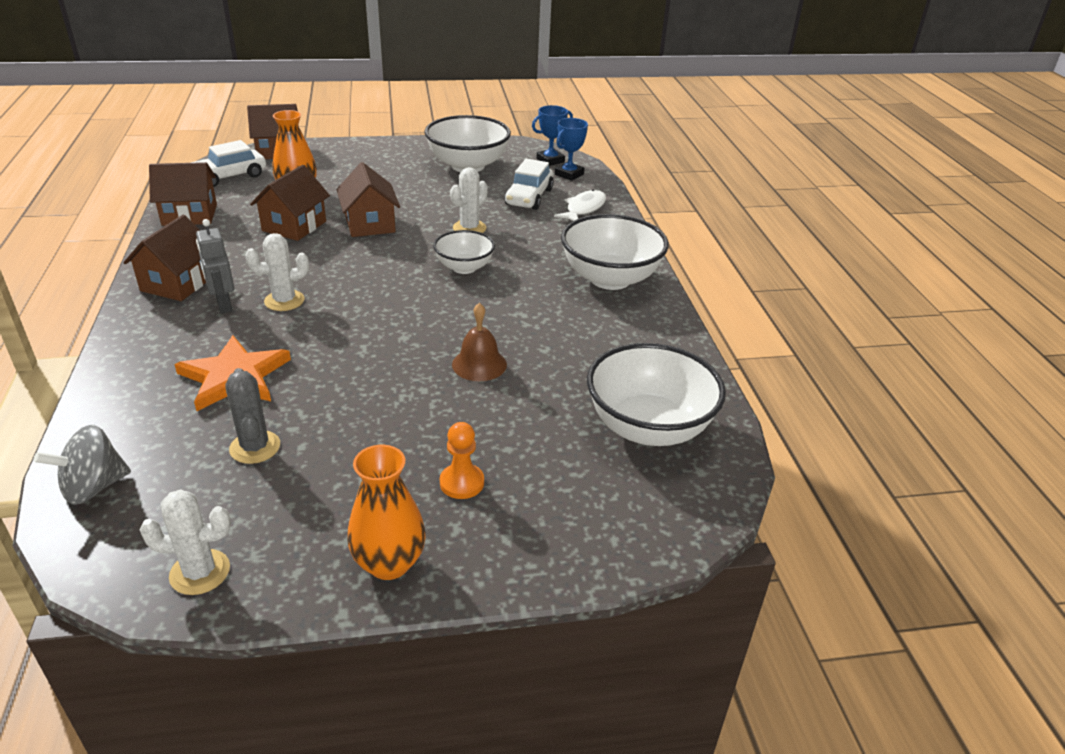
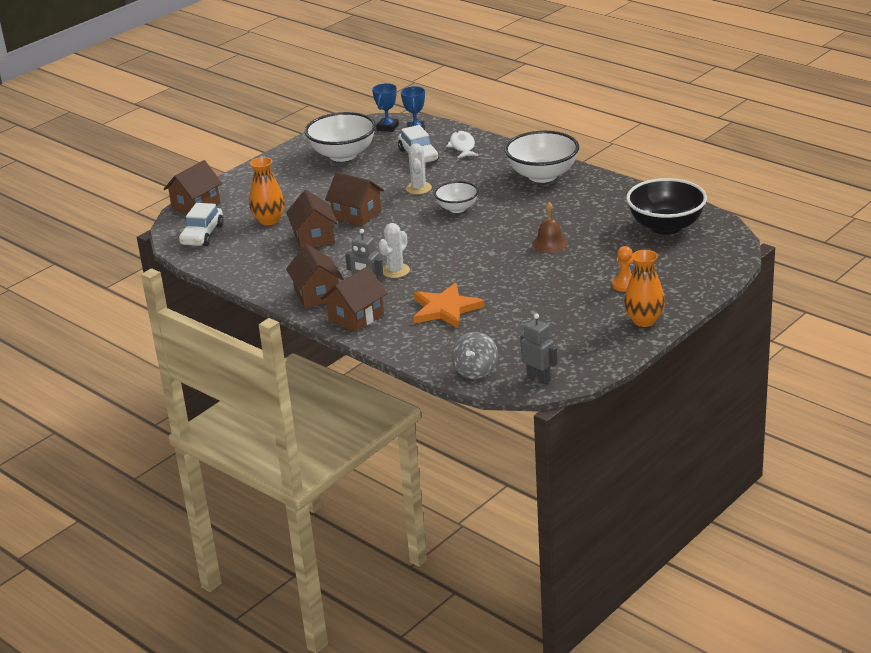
camera: 35 degrees left, 5 degrees down
(121, 557) = (539, 378): none -> grey robot
(189, 215) = (234, 265): brown house -> brown house (356, 317)
(200, 572) = (579, 363): white cactus -> none
(255, 447) = (514, 323): grey cactus -> none
(648, 427) = (666, 226): white bowl -> black bowl

